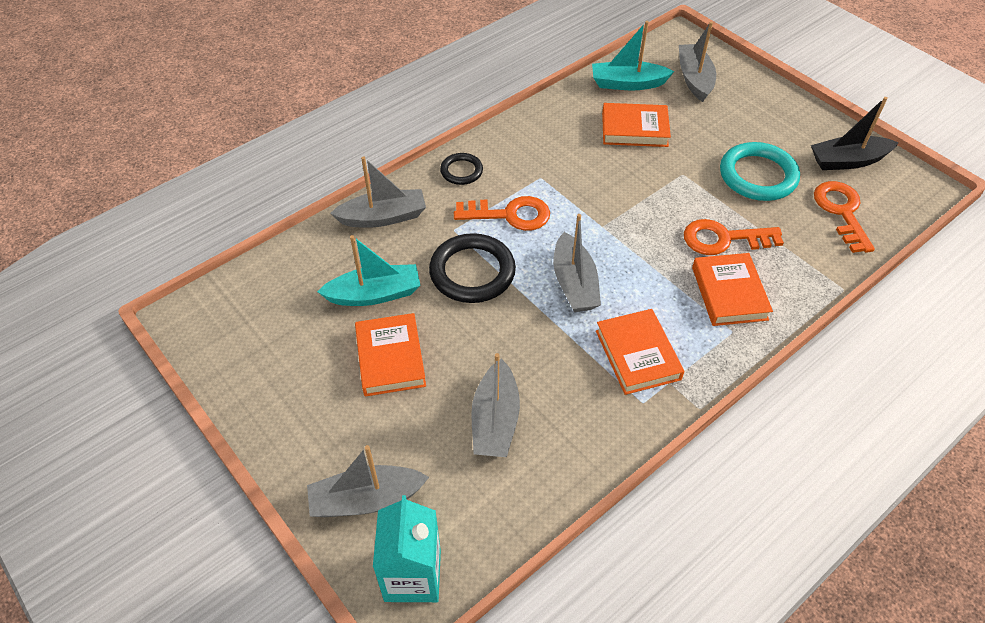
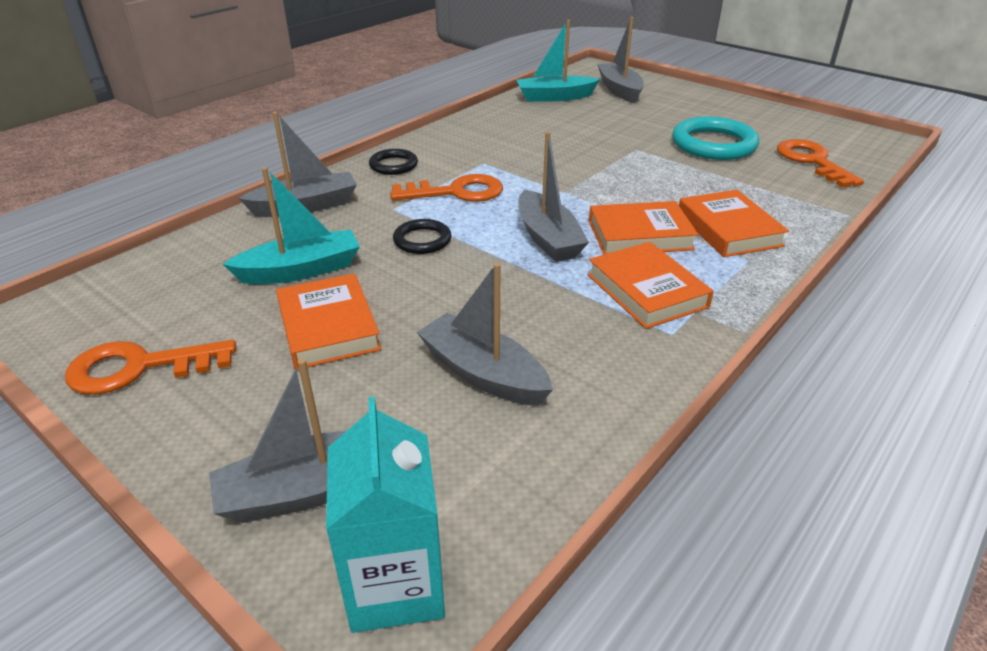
camera: 10 degrees left, 15 degrees down
(472, 272) = (422, 240): black ring -> black ring, size x0.55
(495, 420) = (483, 374): grey boat -> grey boat turned 135 degrees clockwise
(634, 129) = (573, 124): orange book -> orange book (639, 235)
(723, 239) = (701, 190): orange key -> orange key (138, 368)
(848, 161) = (797, 128): black boat -> none

